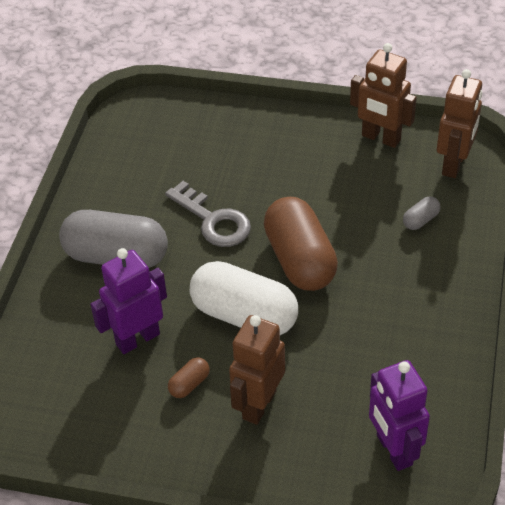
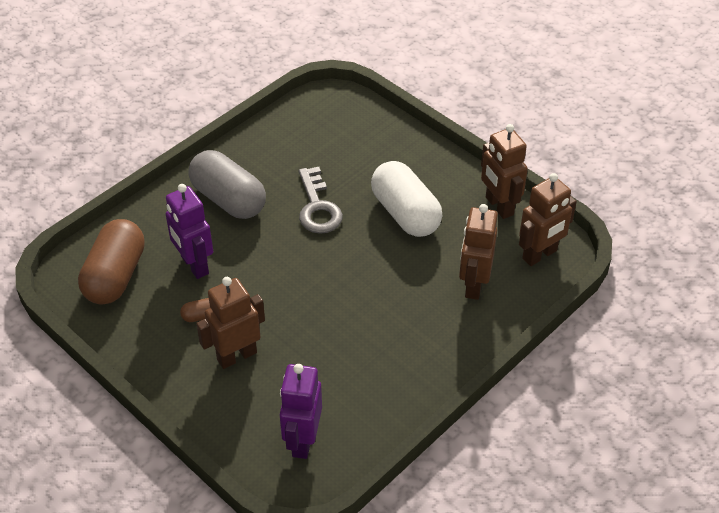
camera: 30 degrees right, 0 degrees up
(137, 339) = (194, 265): purple robot -> purple robot turned 120 degrees counterclockwise
(244, 315) = (280, 287): white capsule -> white capsule (405, 213)
(300, 260) = (355, 268): brown capsule -> brown capsule (115, 276)
(420, 220) = (473, 285): grey capsule -> brown robot

